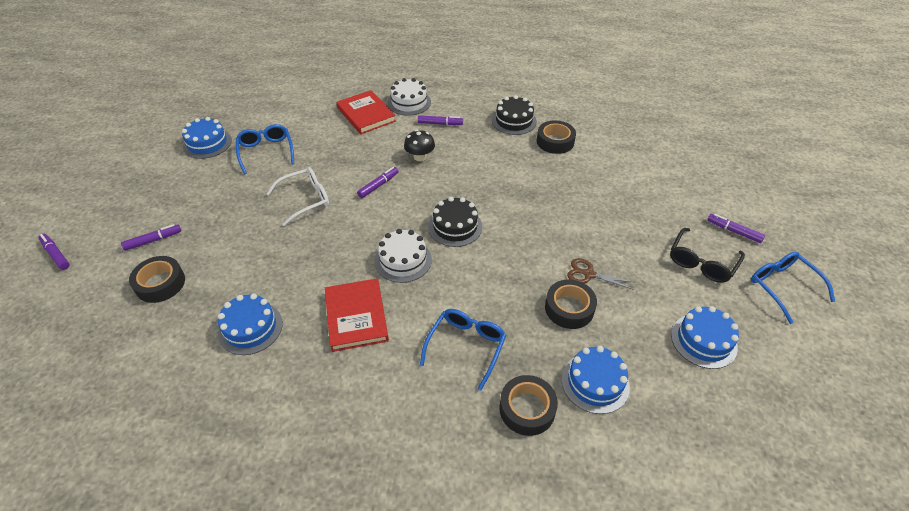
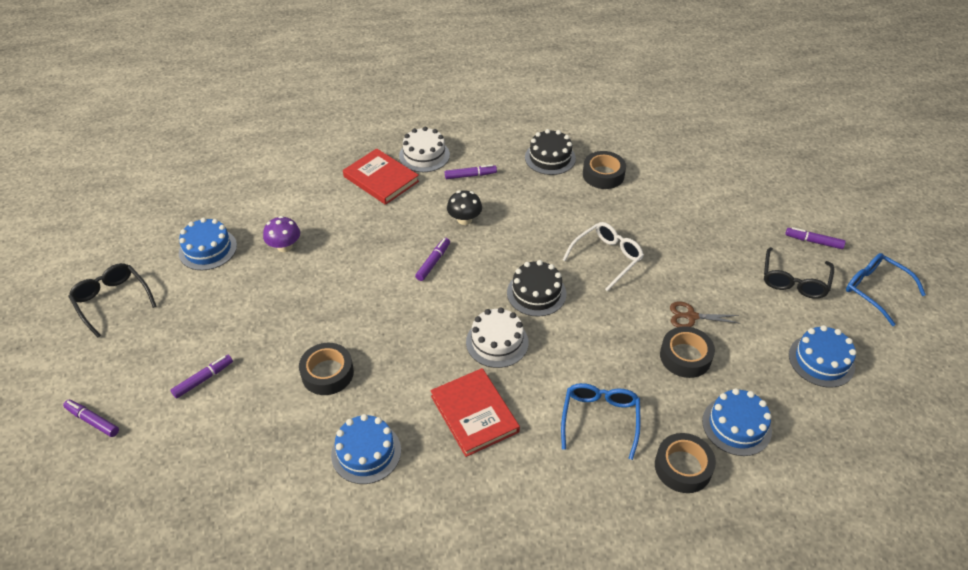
camera: 15 degrees left, 0 degrees up
(118, 168) = (112, 301): none -> black glasses
(160, 283) = (238, 427): black tape -> black tape (327, 373)
(266, 152) = (284, 246): blue glasses -> purple mushroom
(305, 199) = (358, 295): white glasses -> white glasses (607, 258)

